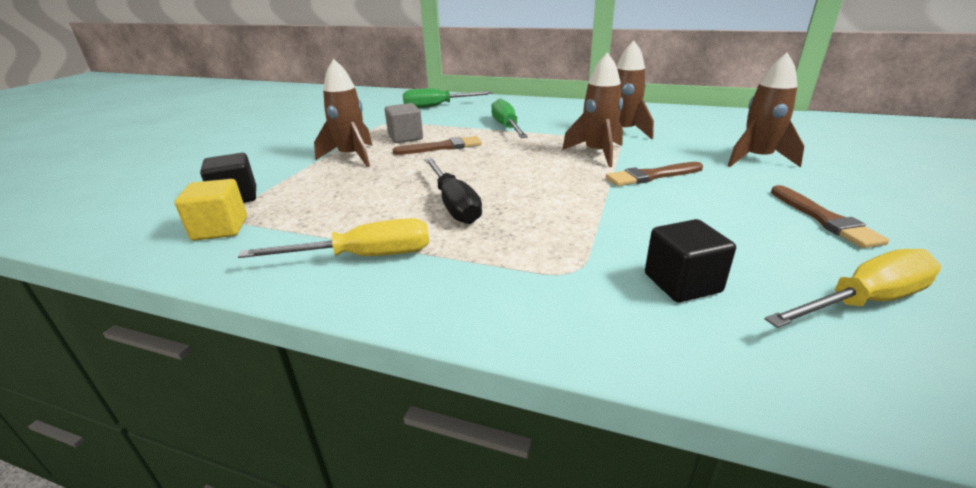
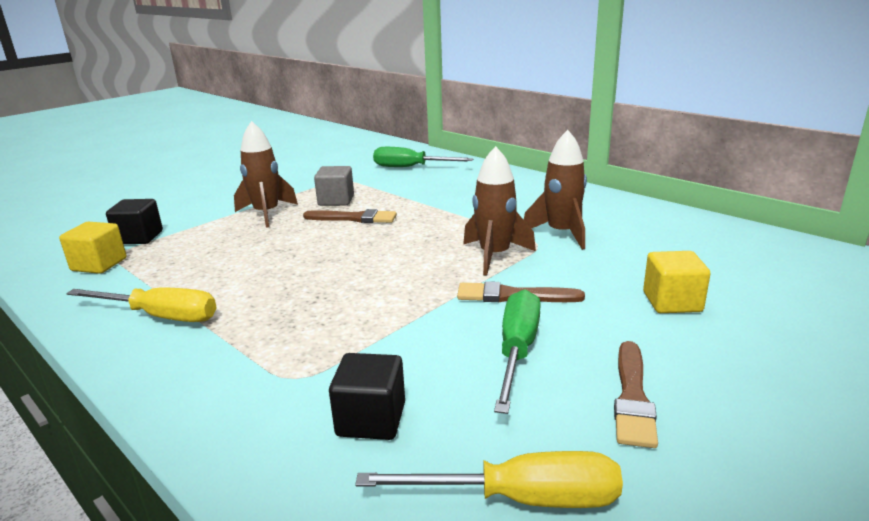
camera: 25 degrees right, 5 degrees down
(454, 204) = (286, 283): black screwdriver -> none
(507, 127) = (445, 205): green screwdriver -> green screwdriver (517, 350)
(756, 159) = (672, 302): brown rocket -> yellow cube

